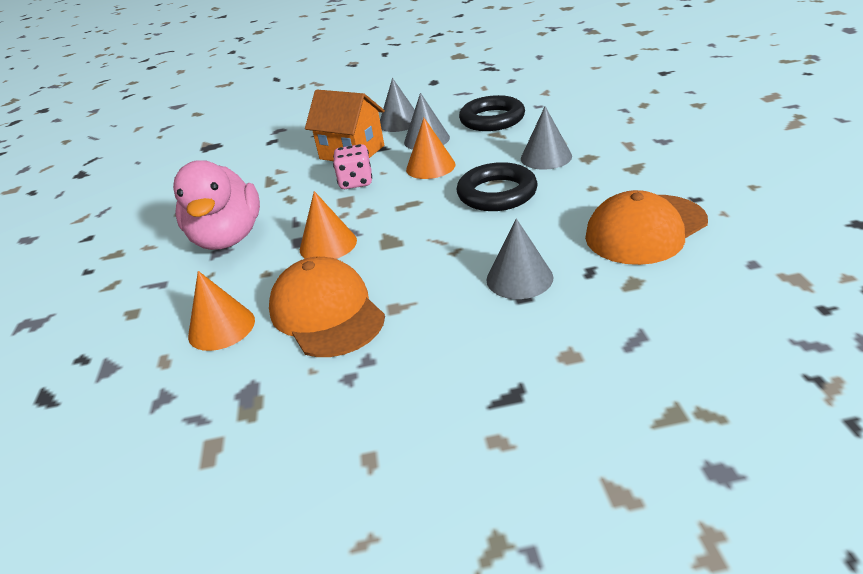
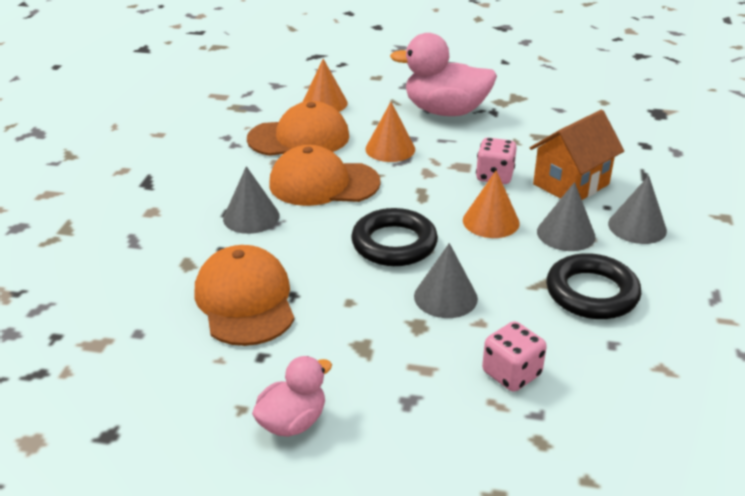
camera: 105 degrees right, 0 degrees up
(422, 259) = (323, 183): none -> orange cap
(599, 122) = (511, 373): none -> pink dice
(735, 166) = (292, 422): none -> pink duck

